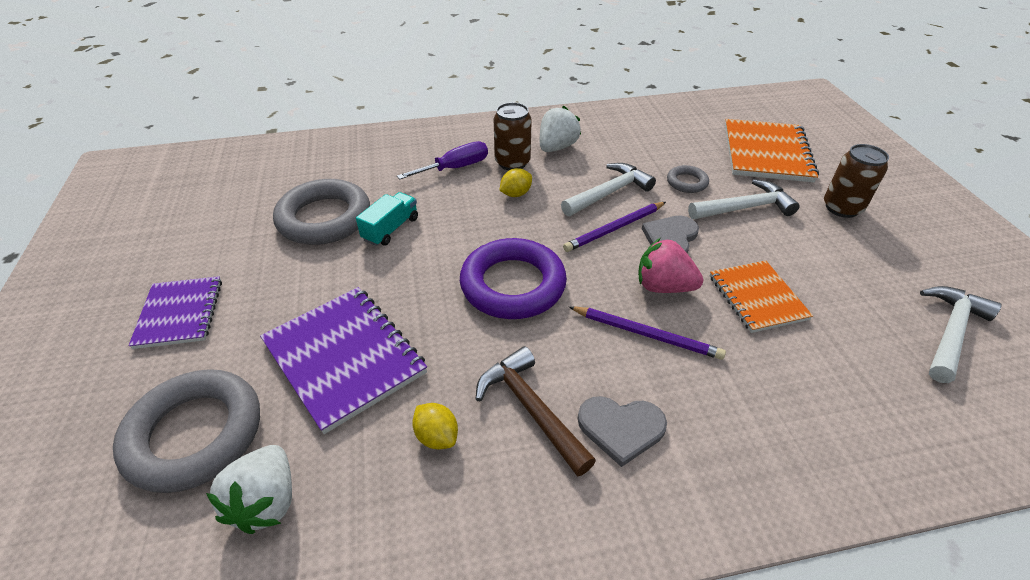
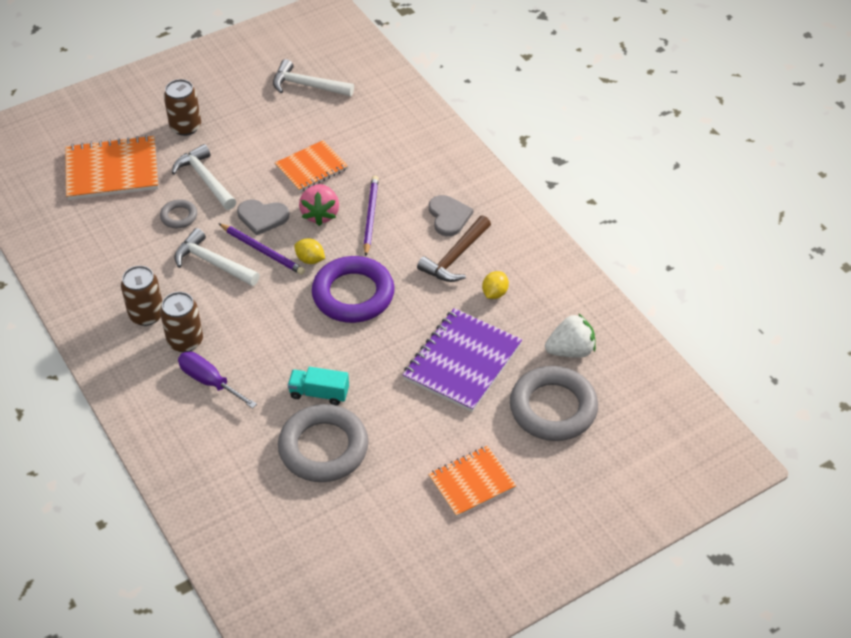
camera: 110 degrees left, 5 degrees up
(179, 313) = (471, 483): purple notebook -> orange notebook
(515, 194) = (237, 324): yellow lemon -> yellow lemon (310, 259)
(557, 147) = (146, 315): white strawberry -> brown can

